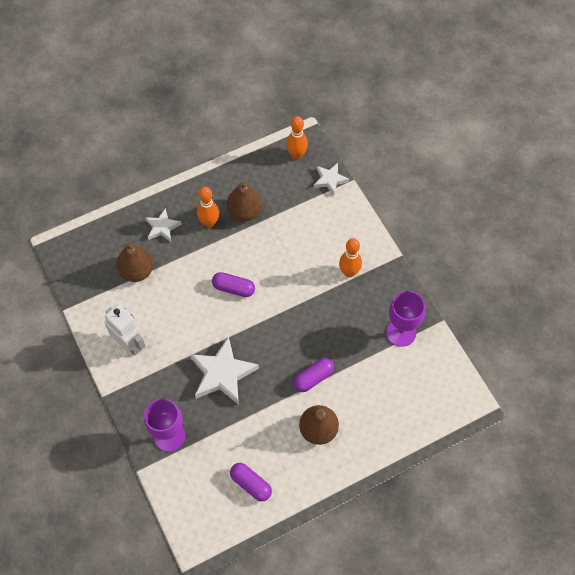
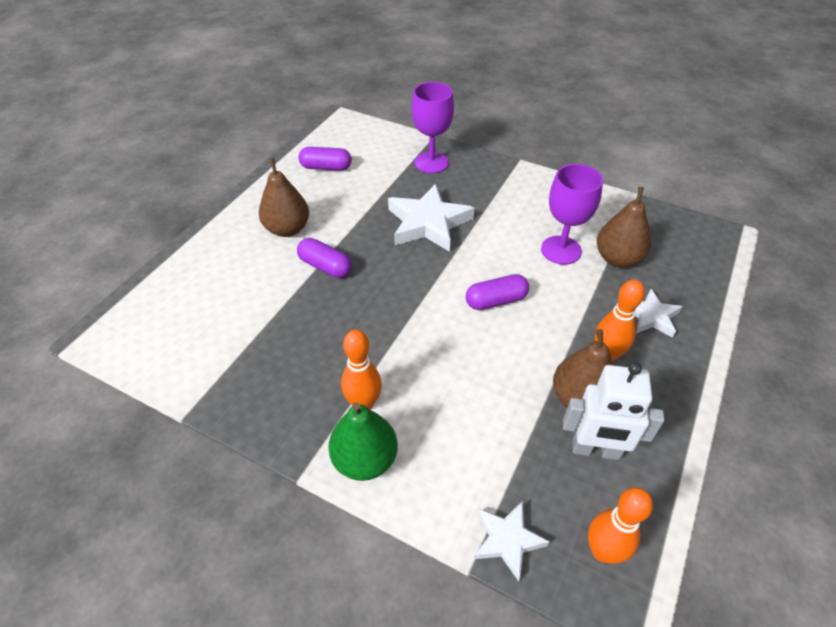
camera: 145 degrees right, 15 degrees down
(129, 344) = (544, 201): white robot -> white robot (595, 450)
(313, 378) = (325, 266): purple capsule -> purple capsule turned 75 degrees counterclockwise
(366, 245) = (365, 459): none -> green pear
(401, 332) = (240, 368): purple goblet -> purple goblet (561, 250)

